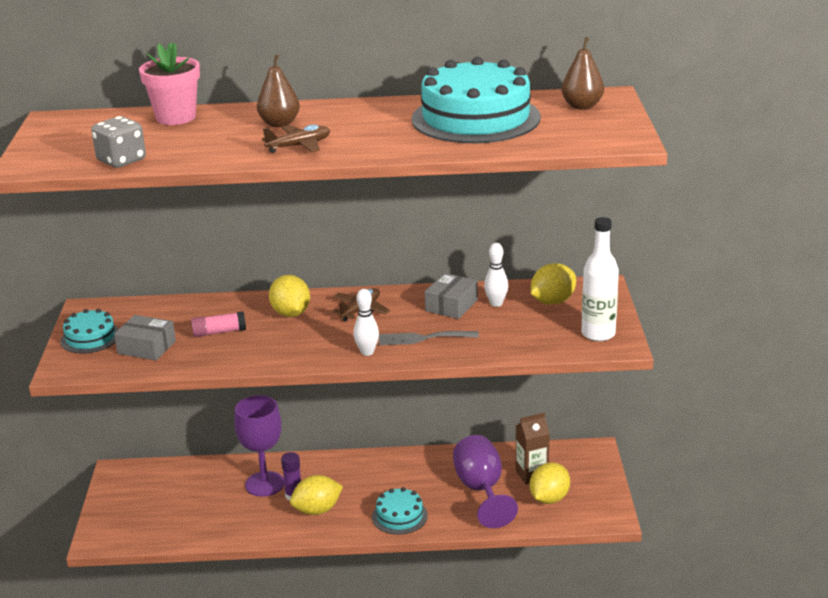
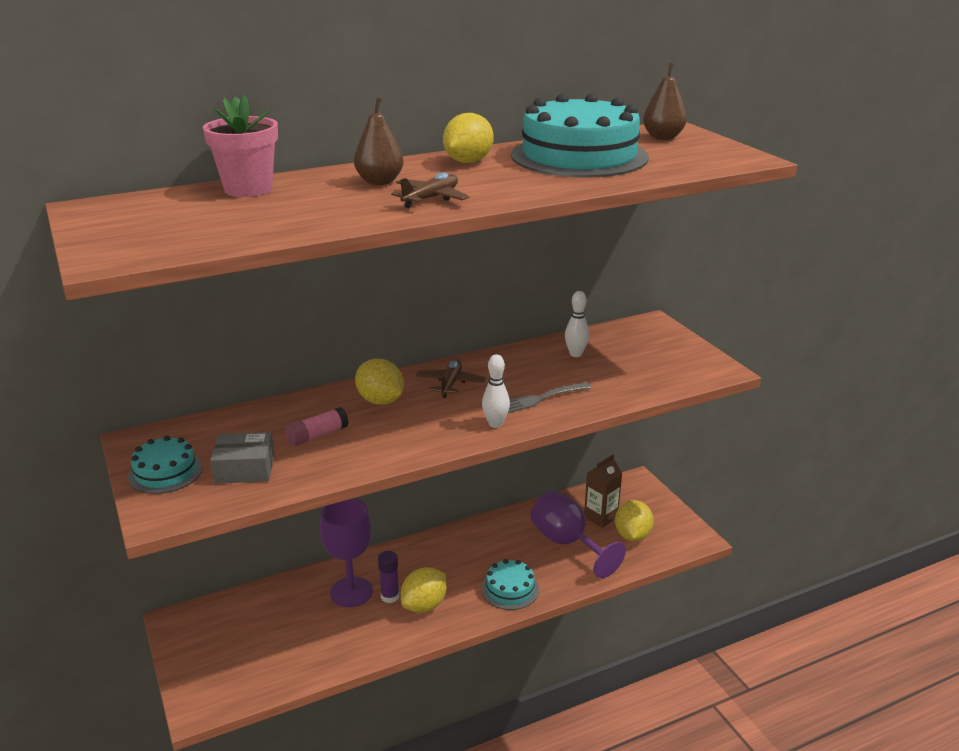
camera: 25 degrees left, 0 degrees up
(121, 160) = (232, 237): grey dice -> none
(451, 305) = (535, 363): grey box -> none
(552, 301) = (624, 343): yellow lemon -> yellow lemon (468, 162)
(598, 334) = (693, 364): white bottle -> none

